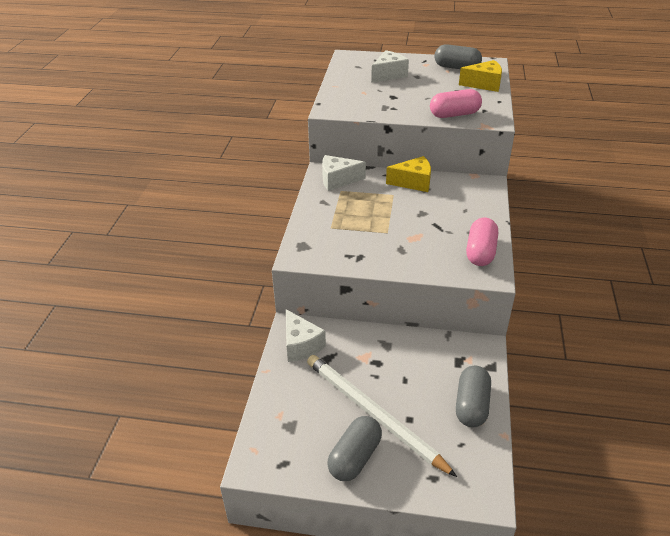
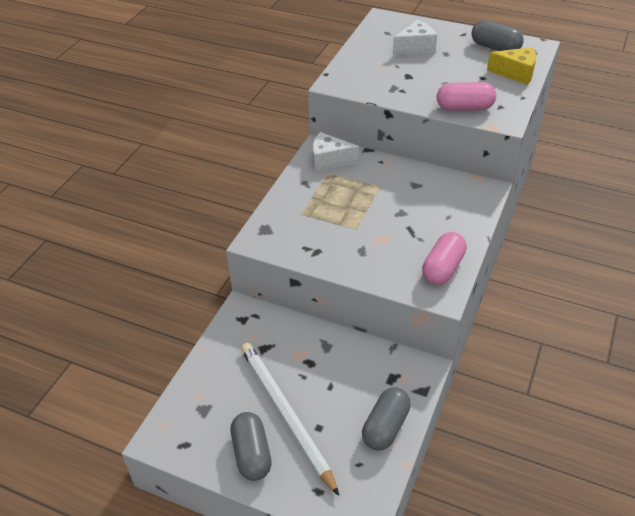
camera: 15 degrees right, 5 degrees up
(301, 345) = (243, 329): white cheese -> none
(355, 457) = (252, 454): grey capsule -> grey capsule turned 60 degrees counterclockwise
(413, 182) = (407, 175): yellow cheese -> none

